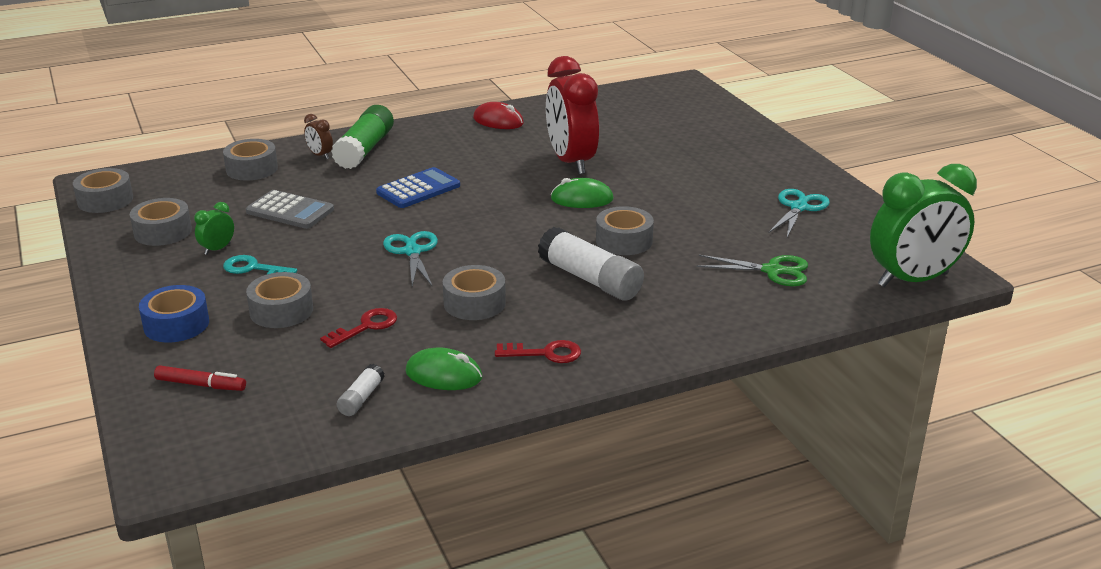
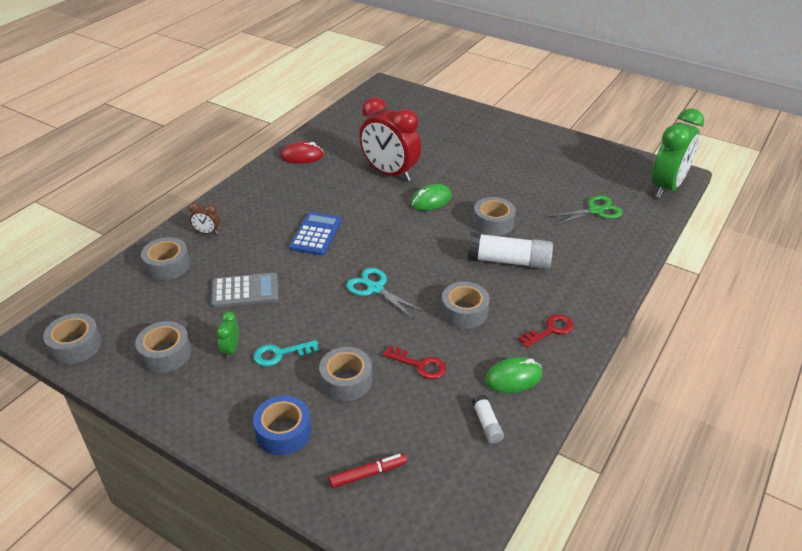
camera: 35 degrees left, 10 degrees up
(365, 150) = (235, 215): green glue stick -> none
(366, 327) = (419, 365): red key -> red key turned 105 degrees clockwise
(799, 207) = (556, 159): turquoise scissors -> none

